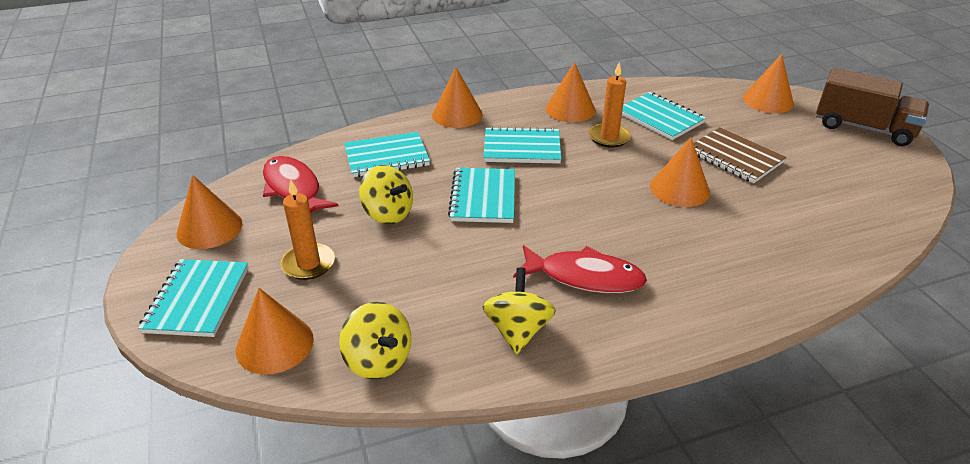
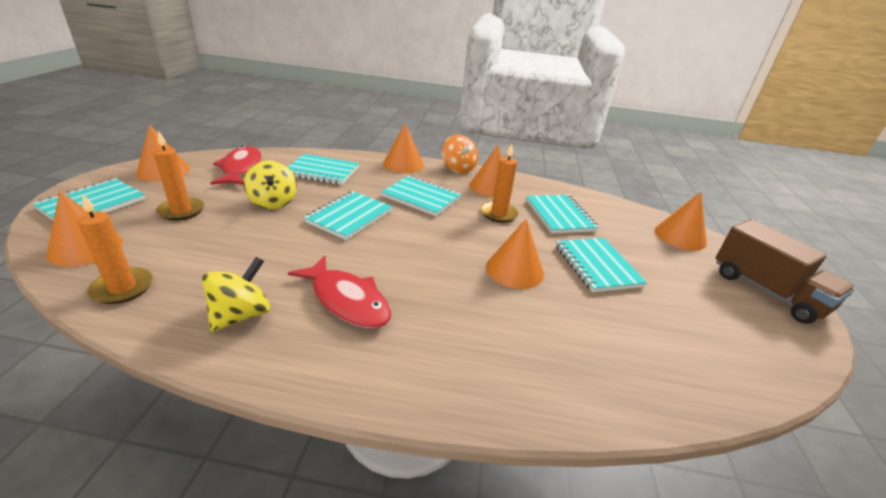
camera: 25 degrees right, 5 degrees down
(378, 360) = (122, 288): yellow spinning top -> orange candle
(516, 99) = (458, 169): none -> orange spinning top
(734, 157) = (597, 266): brown notebook -> turquoise notebook

